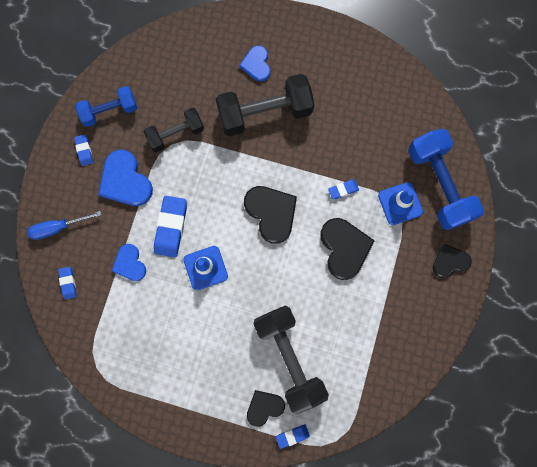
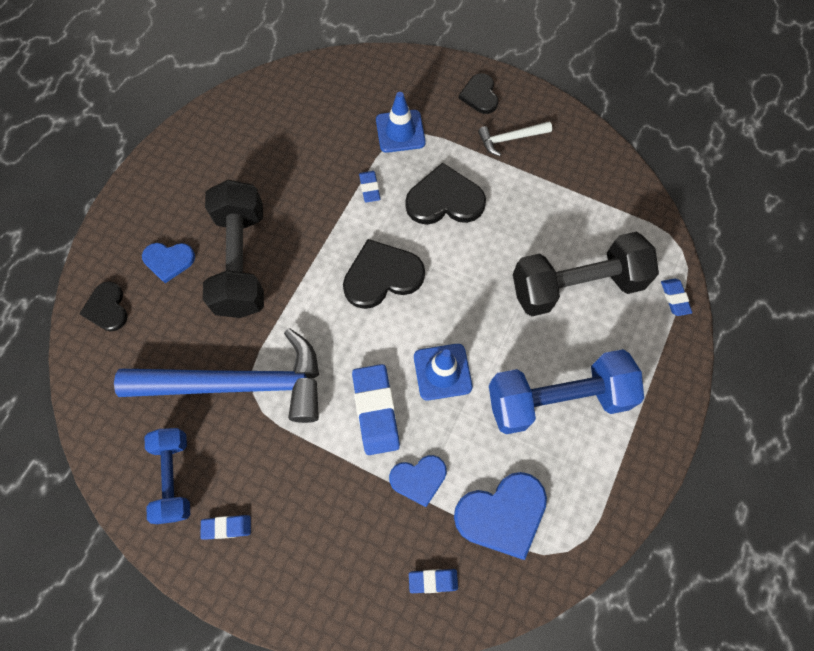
camera: 80 degrees left, 10 degrees down
(58, 228) = (342, 586): blue screwdriver -> none
(125, 181) = (291, 468): blue heart -> blue heart (502, 514)
(171, 227) = (376, 410): blue eraser -> blue eraser turned 60 degrees clockwise
(176, 134) = (239, 384): black dumbbell -> blue hammer
(264, 407) = (637, 326): black heart -> black heart (107, 308)
(412, 292) = (510, 139): none -> white hammer
(439, 185) = (386, 89): blue dumbbell -> blue dumbbell (557, 399)

